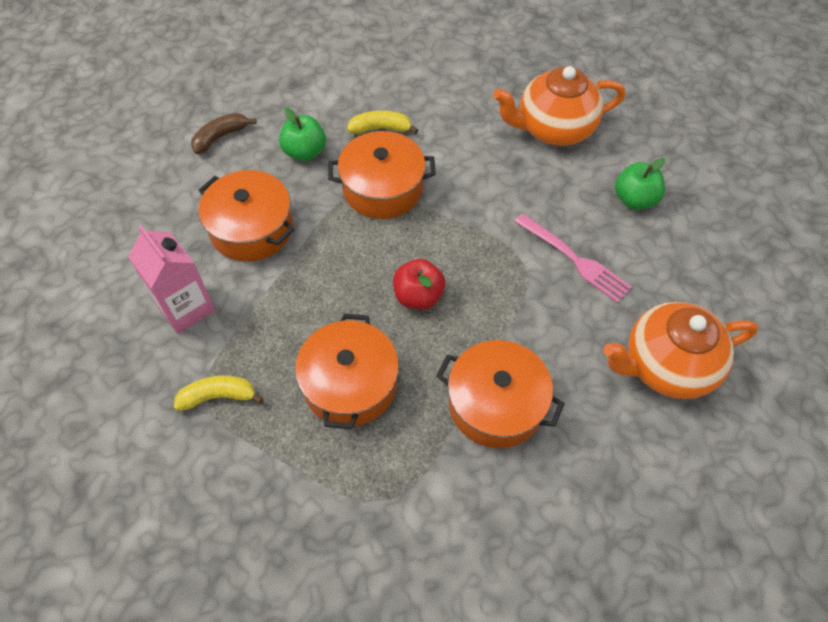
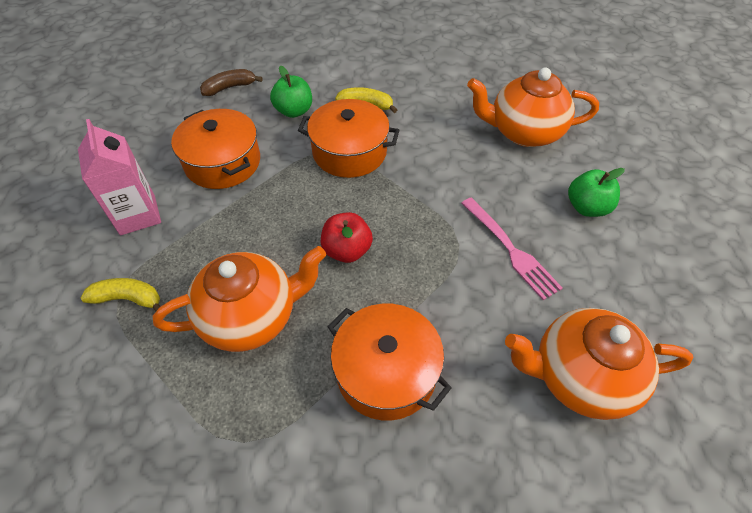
camera: 15 degrees right, 5 degrees down
(350, 384) = (251, 316): orange pot -> orange teapot

